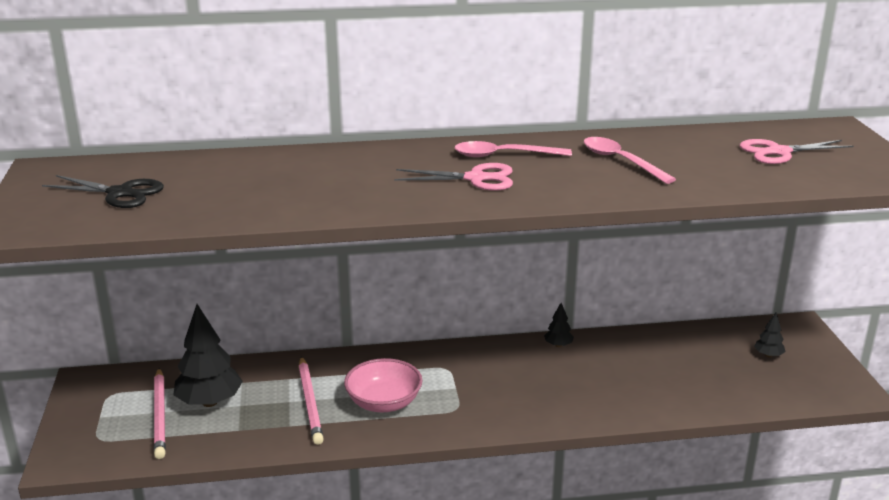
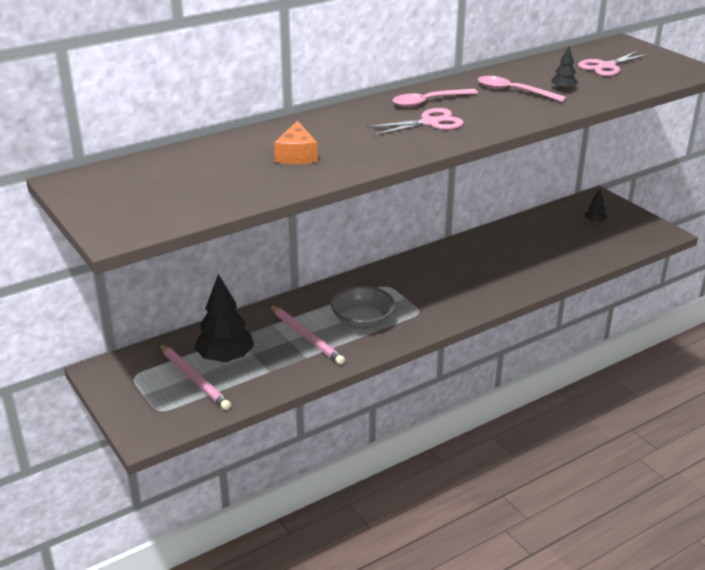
camera: 25 degrees left, 5 degrees up
(120, 193) = (167, 188): black scissors -> none
(287, 185) = (296, 155): none -> orange cheese
(384, 403) = (363, 322): pink bowl -> grey bowl
(558, 345) = (451, 249): black tree -> black tree (563, 89)

